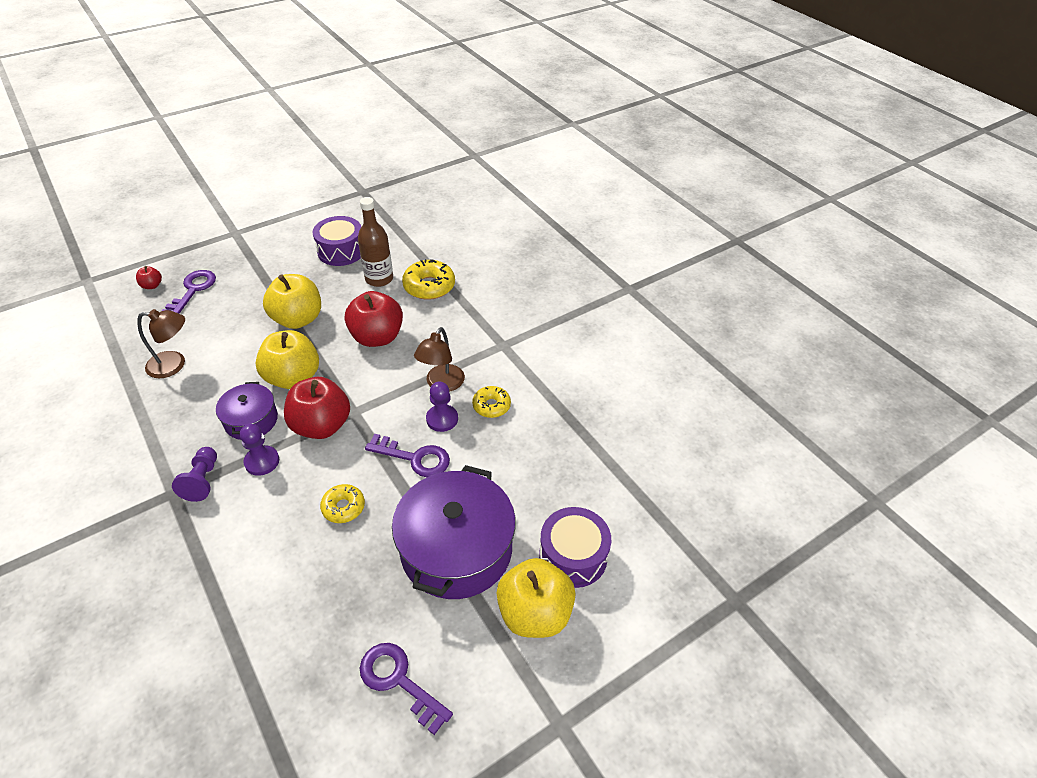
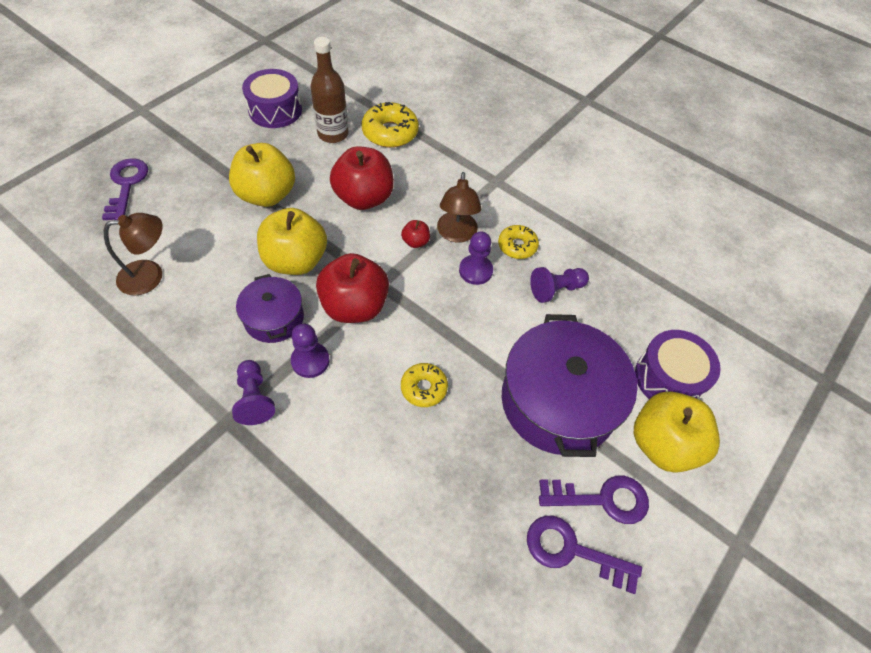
camera: 20 degrees left, 10 degrees up
(152, 285) = (73, 188): red apple -> red apple (415, 242)
(415, 458) = (469, 318): purple key -> purple key (602, 499)
(507, 452) = (556, 290): none -> purple pawn

